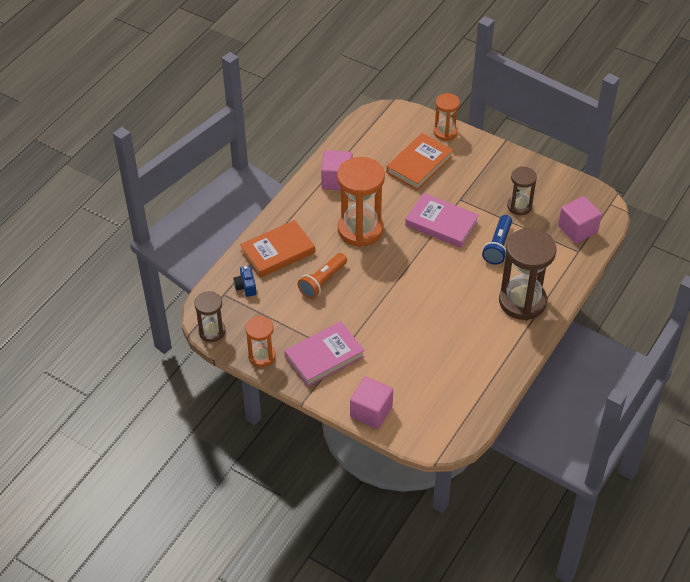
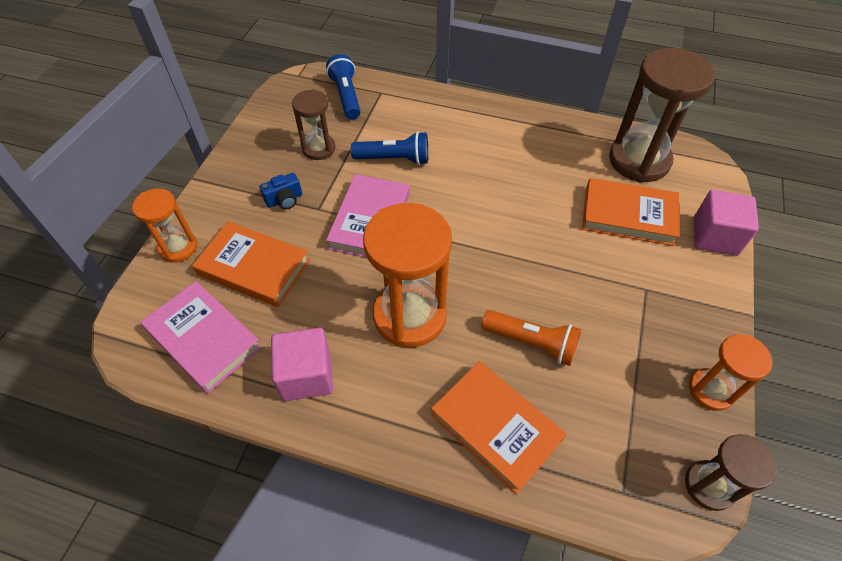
camera: 105 degrees left, 5 degrees up
(246, 286) = (591, 458): blue camera -> blue camera (284, 200)
(324, 356) = (663, 307): pink book -> pink book (203, 339)
(405, 367) = (628, 215): none -> orange book
(522, 301) = (475, 127): brown hourglass -> brown hourglass (639, 161)
(577, 229) = (346, 96): pink cube -> blue flashlight

